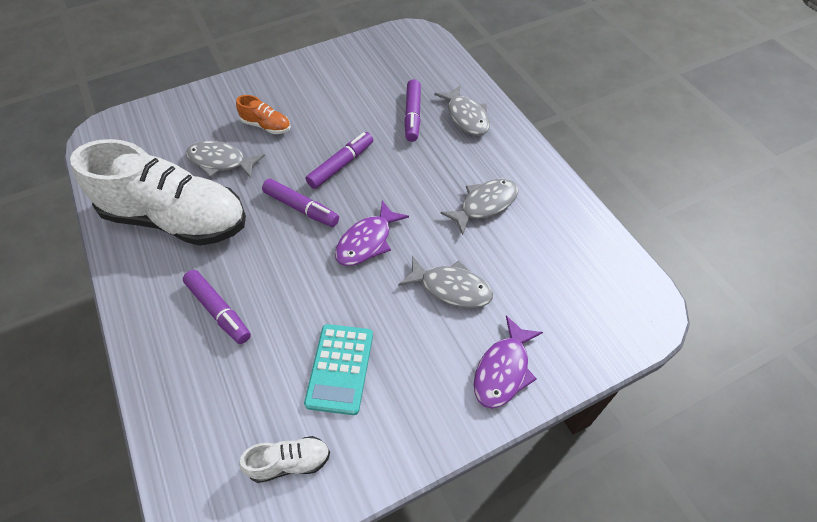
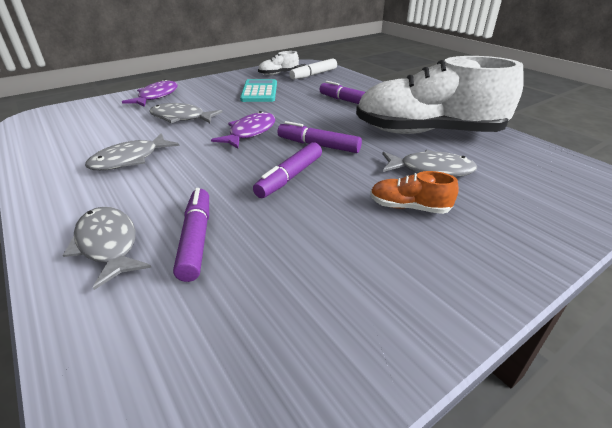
camera: 170 degrees right, 20 degrees down
(224, 447) = (313, 75): none -> white marker

